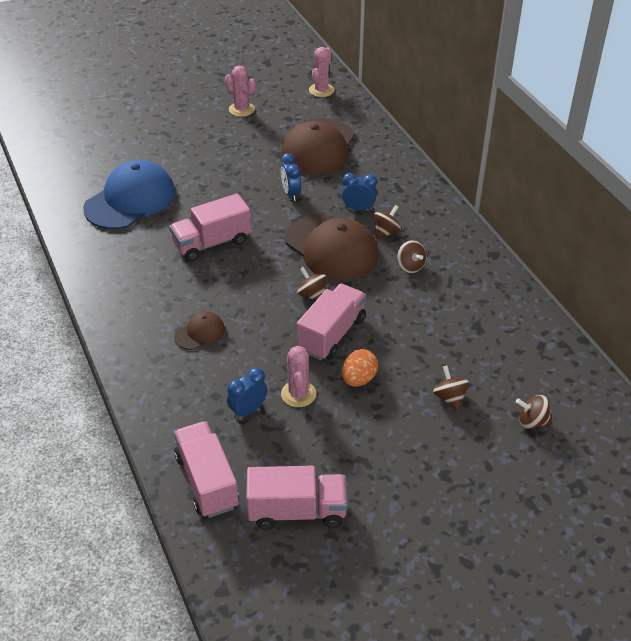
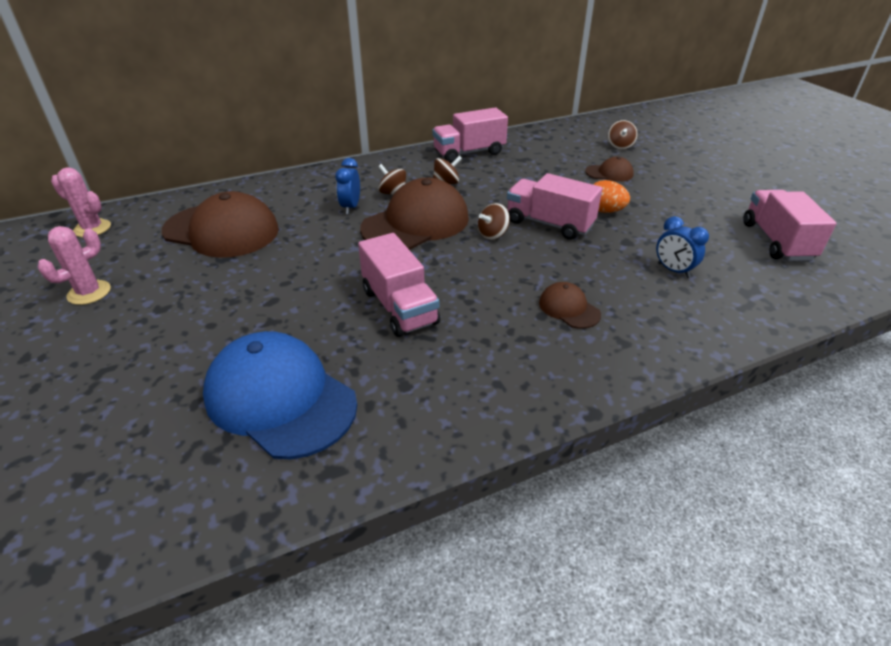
camera: 90 degrees left, 5 degrees down
(207, 481) = (781, 293): pink truck -> pink truck (469, 153)
(291, 194) = (311, 249): blue clock -> none
(298, 394) = (637, 242): pink cactus -> none
(450, 398) = (609, 173): brown spinning top -> brown cap

